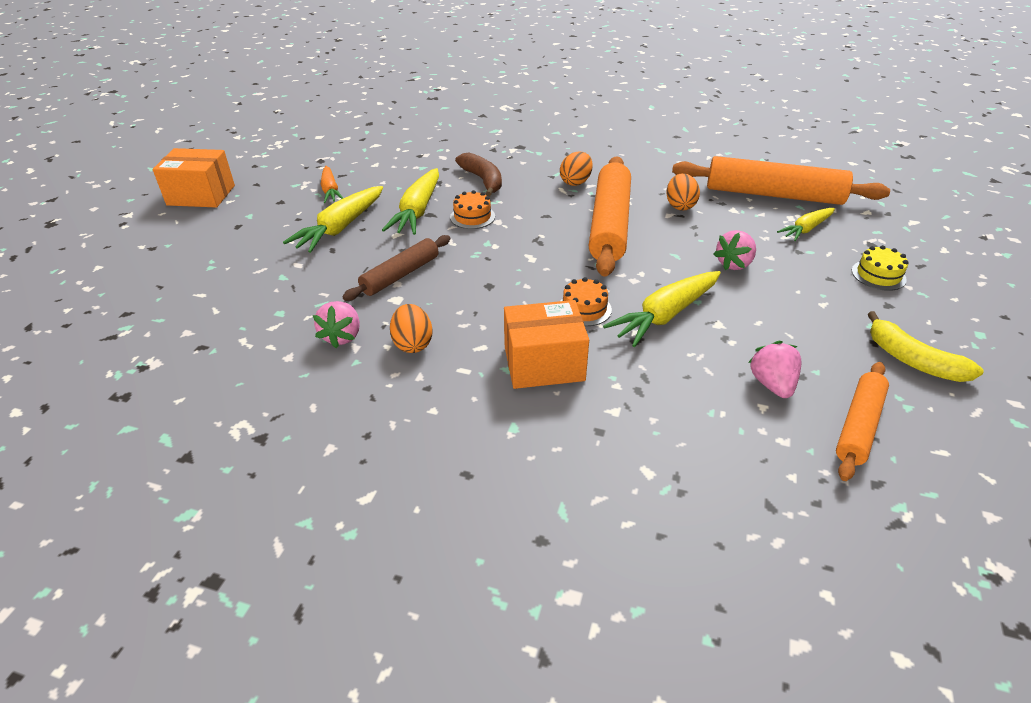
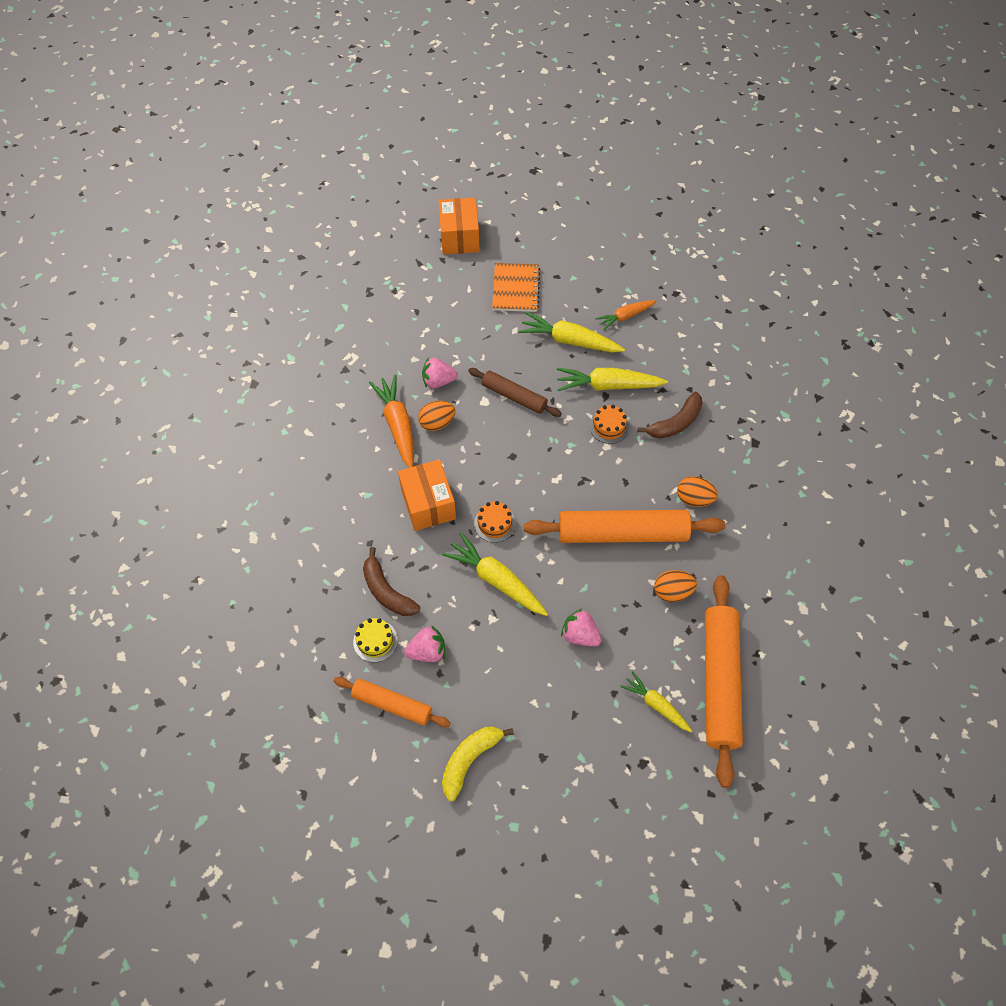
camera: 80 degrees right, 20 degrees up
(201, 195) = (594, 237): orange box -> orange box (459, 237)
(232, 257) = (515, 289): none -> orange notebook
(401, 383) = (398, 426): none -> orange carrot
(681, 417) = (387, 591): none -> brown banana
(878, 275) = (588, 758): yellow cake -> yellow cake (375, 641)

